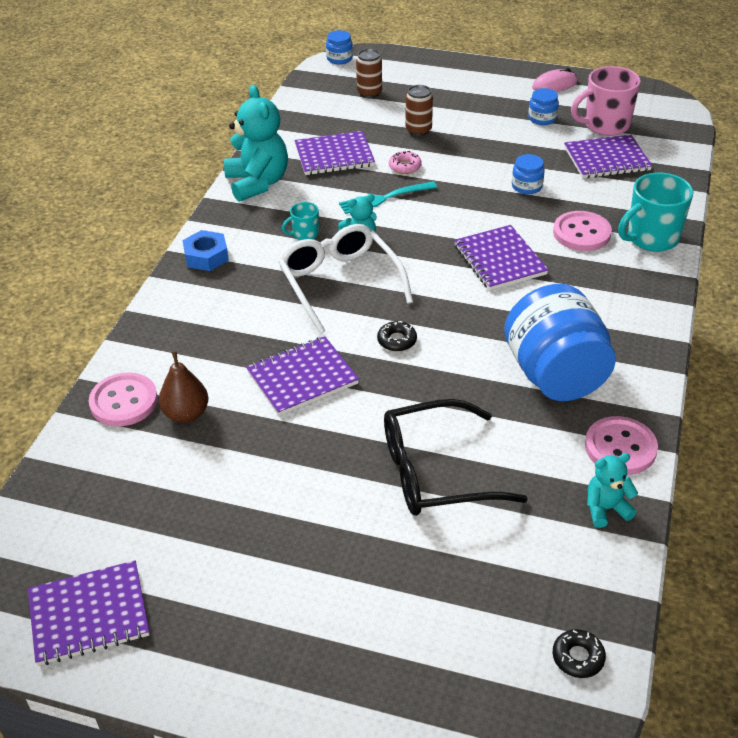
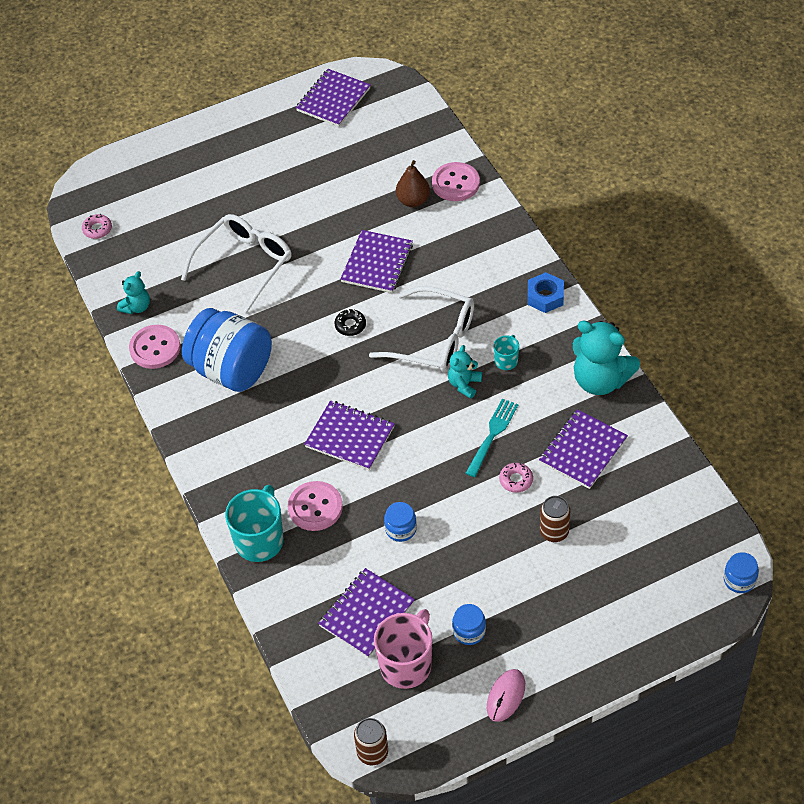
camera: 140 degrees right, 10 degrees up
(369, 93) = (651, 550): brown can -> brown can (372, 753)
(436, 472) = (244, 264): black glasses -> white glasses
(578, 657) = (97, 229): black donut -> pink donut

